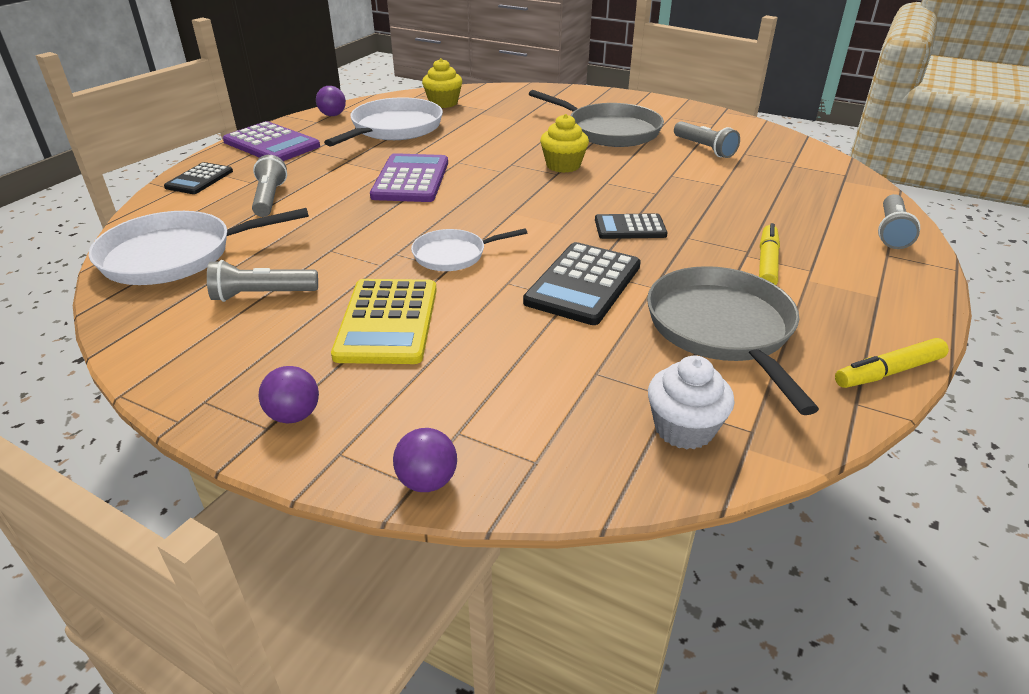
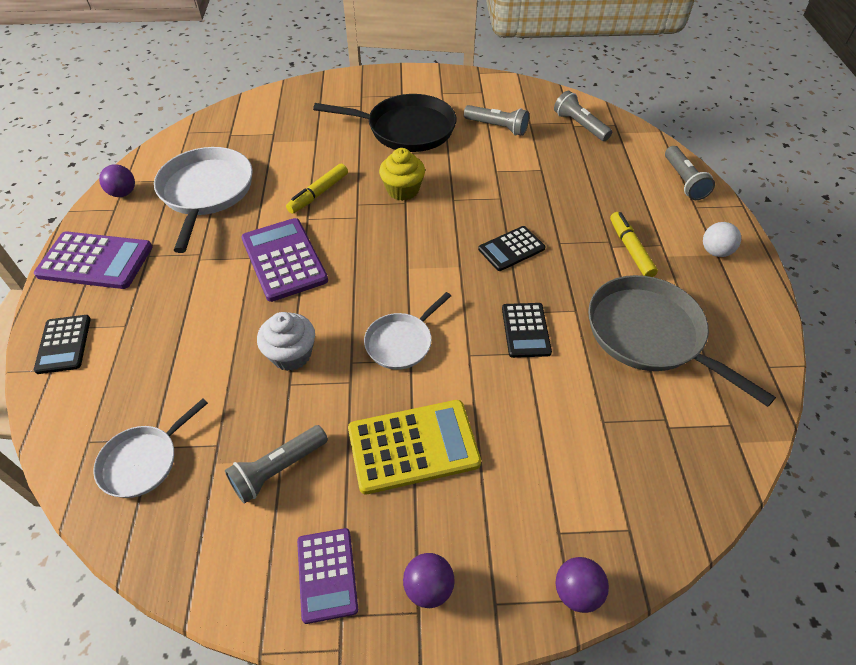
camera: 30 degrees left, 15 degrees up
(175, 256) = (143, 461): white pan -> white pan, size x0.57
(223, 371) = (327, 574): none -> purple calculator
(270, 198) = (168, 341): grey flashlight -> grey flashlight (580, 125)
(387, 322) = (413, 446): yellow calculator -> yellow calculator turned 75 degrees counterclockwise
(443, 103) = (224, 137): yellow cupcake -> none
(583, 284) = (525, 330): black calculator -> black calculator, size x0.61
(609, 131) = (406, 129): grey pan -> black pan
(684, 429) = (693, 445): white cupcake -> white cupcake (291, 354)
(877, 293) = (715, 251): none -> white ball
(888, 372) = (767, 328): yellow marker -> yellow marker (318, 194)

